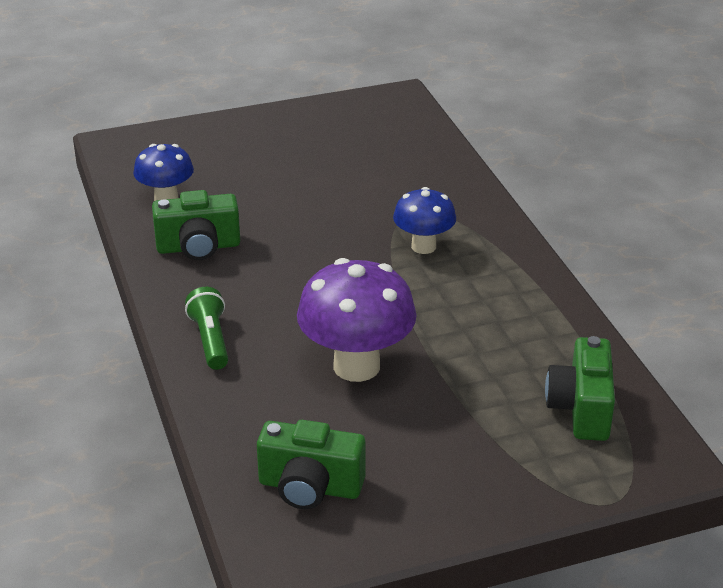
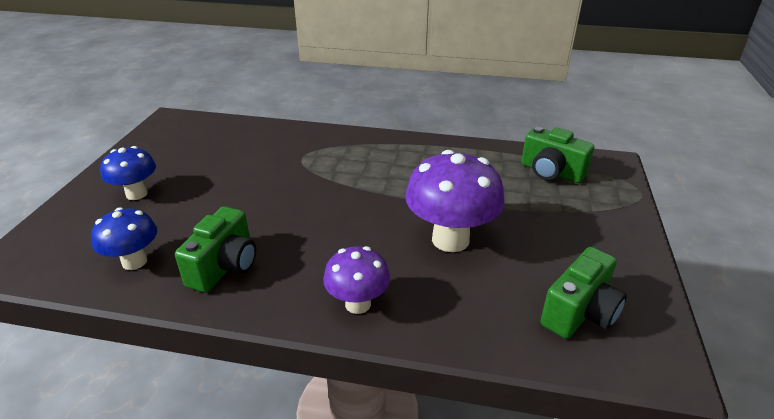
camera: 60 degrees left, 0 degrees up
(210, 340) = (358, 304): green flashlight -> purple mushroom
(423, 246) = (343, 167): blue mushroom -> blue mushroom (136, 194)

